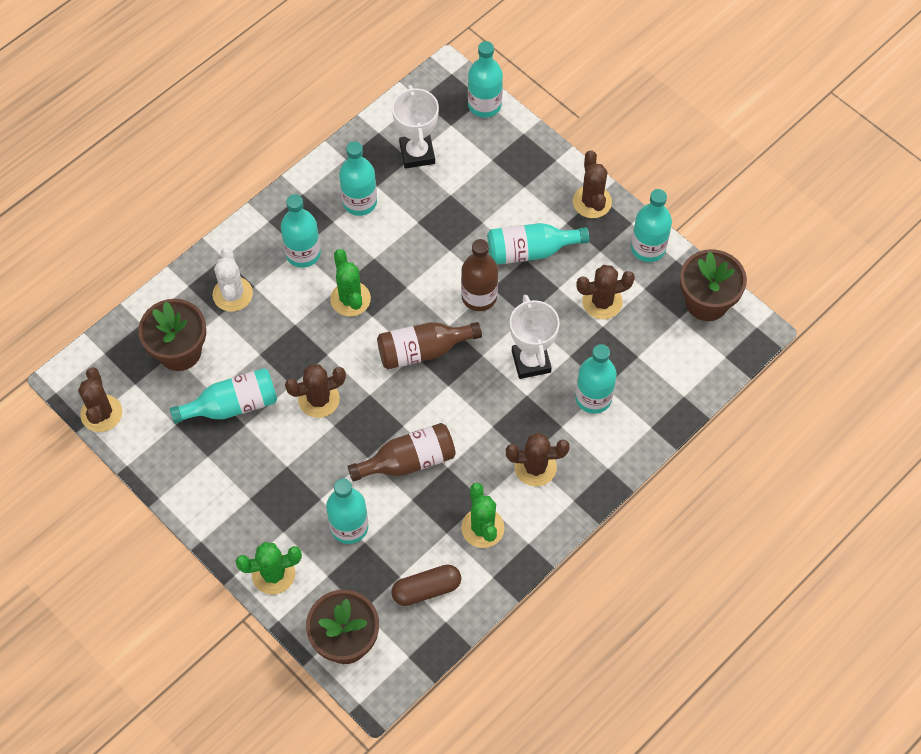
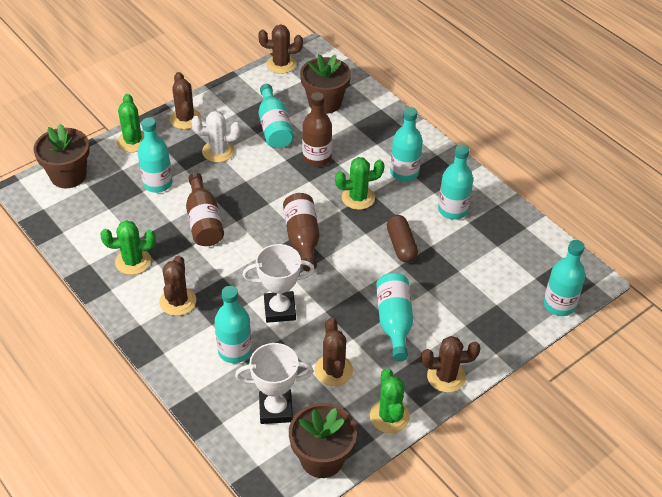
camera: 95 degrees right, 15 degrees down
(232, 294) = (370, 132): white cactus -> white cactus (218, 151)
(319, 399) = (270, 173): brown cactus -> brown cactus (185, 119)
(417, 153) = (503, 251): white trophy -> white trophy (275, 409)
(426, 589) = (92, 223): brown capsule -> brown capsule (401, 245)
(479, 297) = (350, 280): brown bottle -> brown bottle (316, 158)
(648, 248) = (389, 416): turquoise bottle -> green cactus

